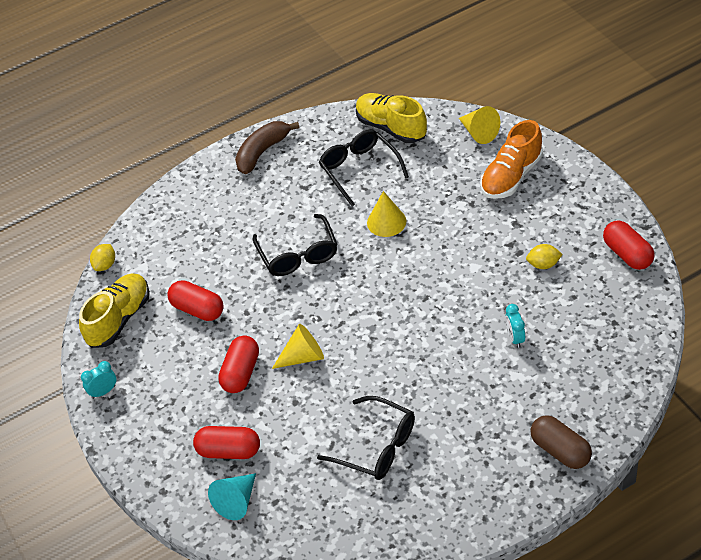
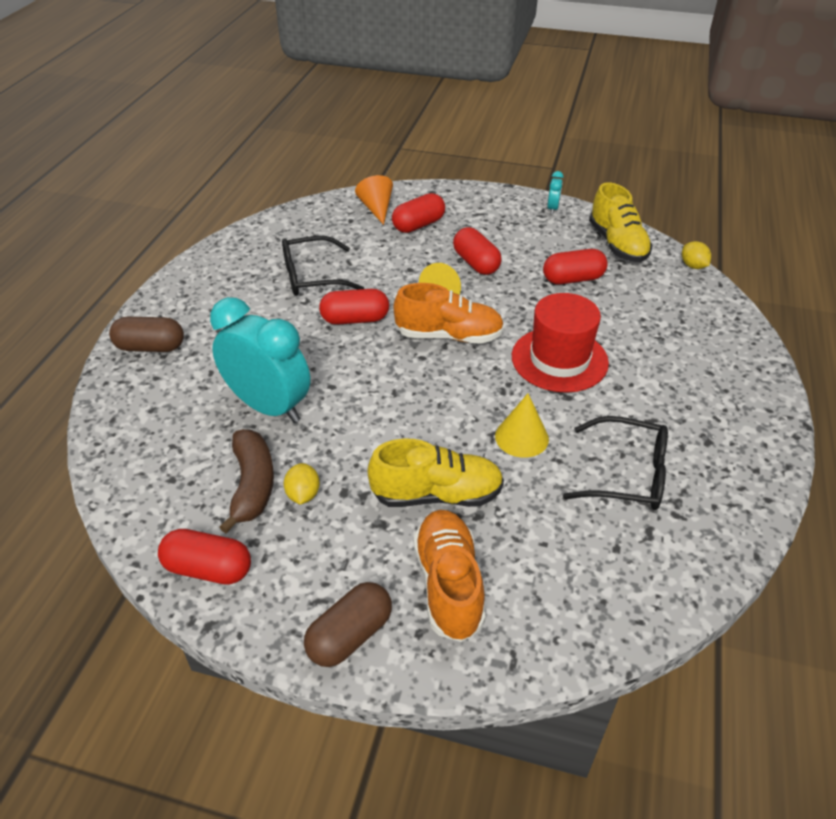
camera: 130 degrees right, 5 degrees down
(237, 501) = (376, 209): turquoise cone -> orange cone
(262, 152) = (748, 428): brown banana -> brown banana (252, 485)
(298, 254) = (559, 359): black glasses -> red hat
(342, 318) = (449, 336): none -> orange shoe
(389, 377) = (355, 319): none -> red capsule
(391, 128) = (671, 553): yellow shoe -> yellow shoe (436, 495)
(479, 132) = (561, 625): yellow cone -> none
(515, 338) = (269, 406): turquoise clock -> turquoise clock, size x2.47
(543, 264) = (303, 494): yellow lemon -> yellow lemon turned 45 degrees counterclockwise
(580, 183) = (350, 635): none -> brown capsule

